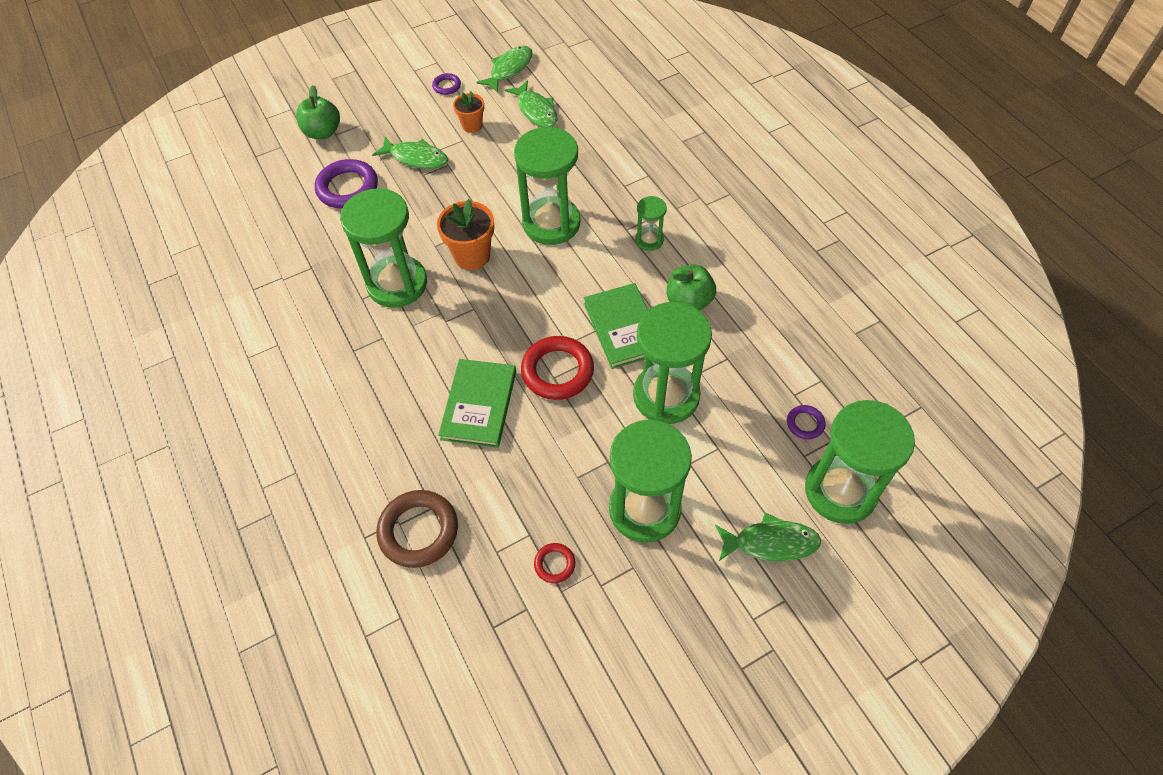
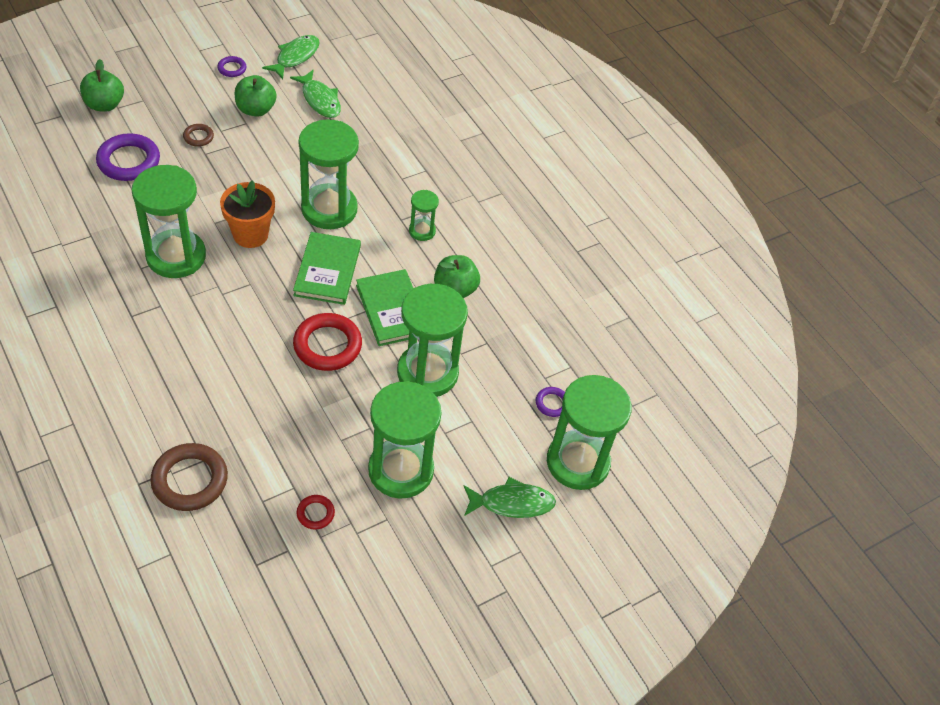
camera: 10 degrees left, 5 degrees down
(416, 158) = (198, 137): green fish -> brown ring
(472, 125) = (256, 109): orange flower pot -> green apple
(479, 405) = (251, 371): green book -> green book (327, 270)

